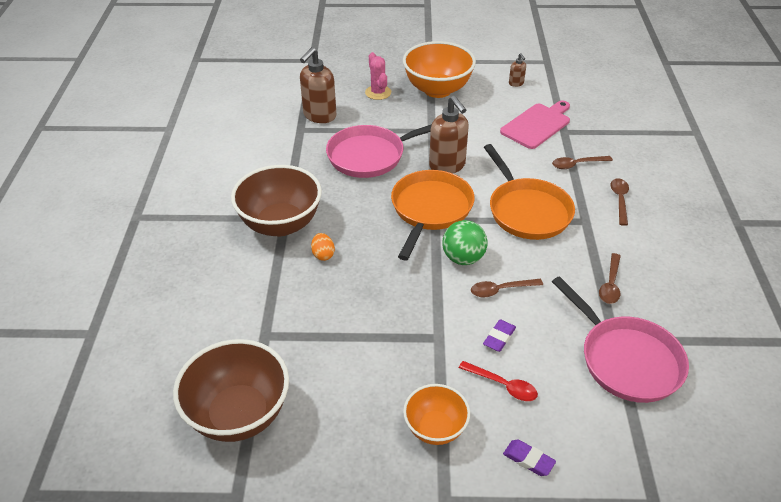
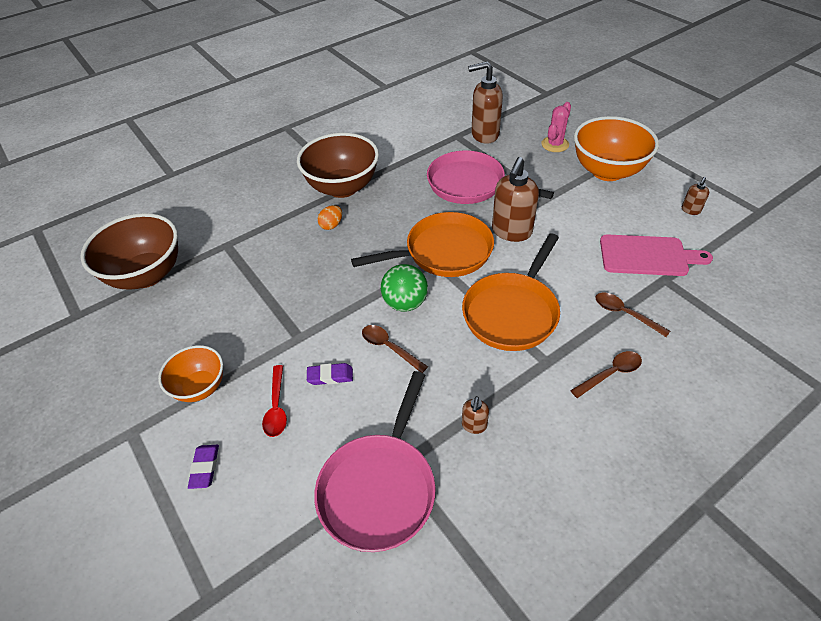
camera: 55 degrees right, 5 degrees up
(610, 284) = (474, 426): brown spoon -> brown soap dispenser

